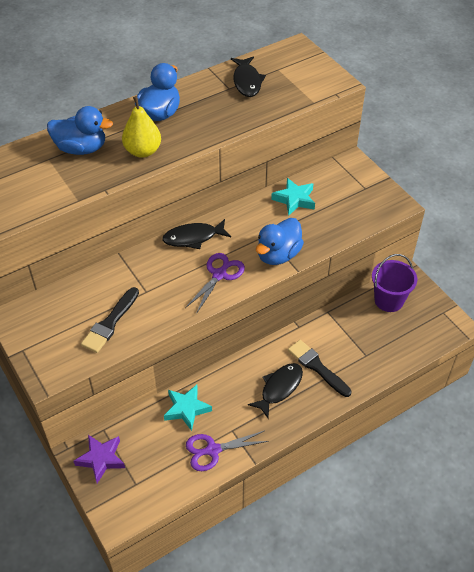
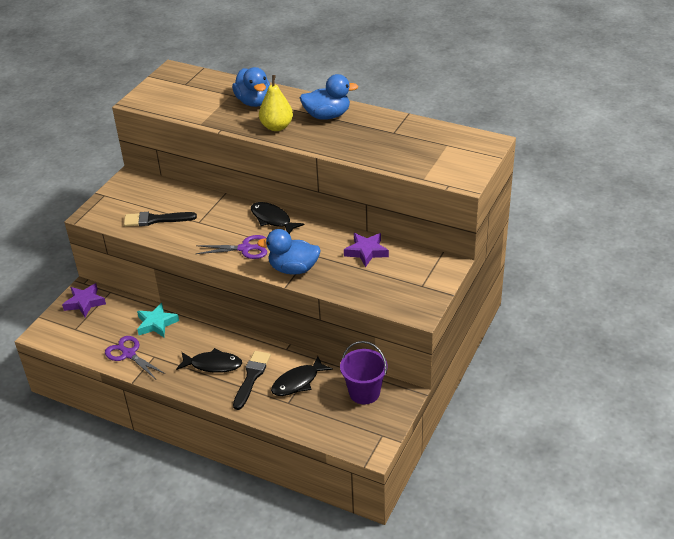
camera: 60 degrees right, 10 degrees down
(247, 81) = (412, 137): black fish -> black fish (298, 382)
(294, 199) = (366, 252): turquoise star -> purple star

